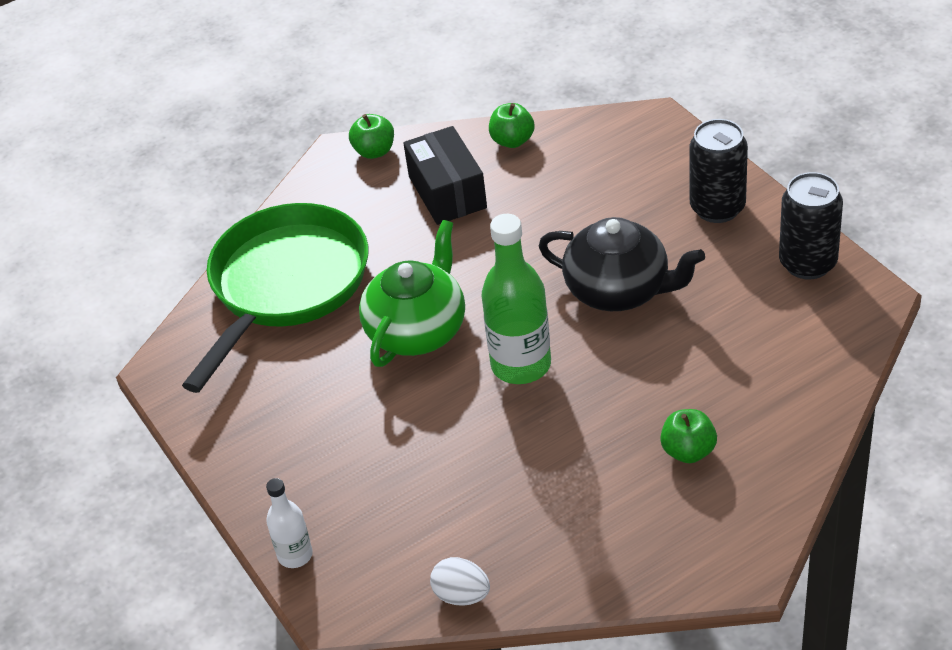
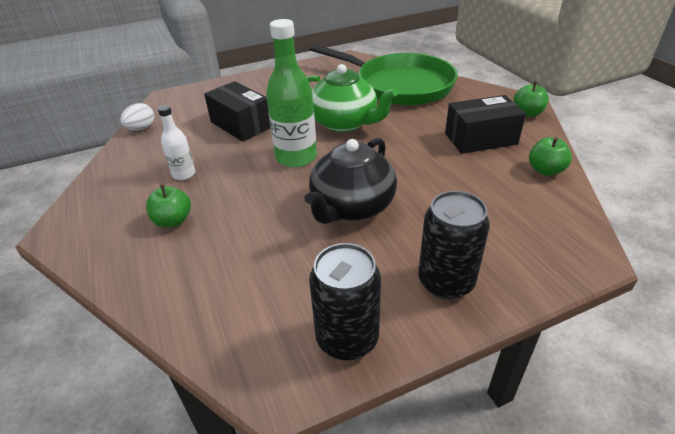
camera: 95 degrees right, 5 degrees down
(295, 555) = (206, 87): white bottle -> white bottle (184, 174)
(434, 456) = (241, 124): none -> black box

